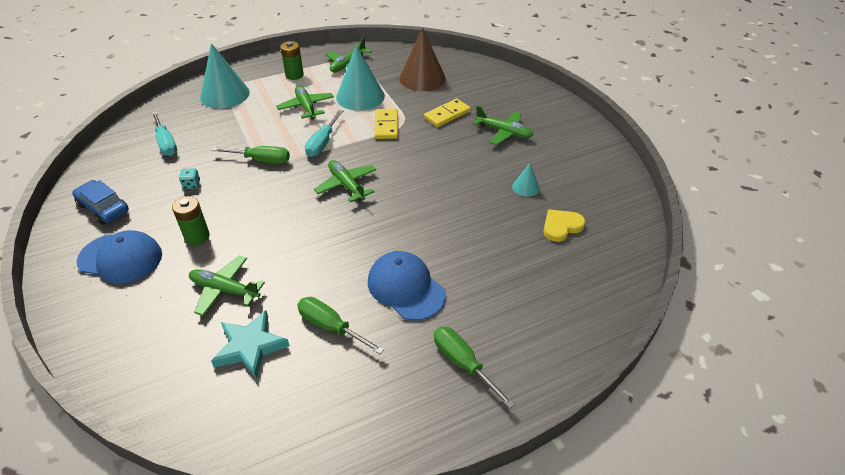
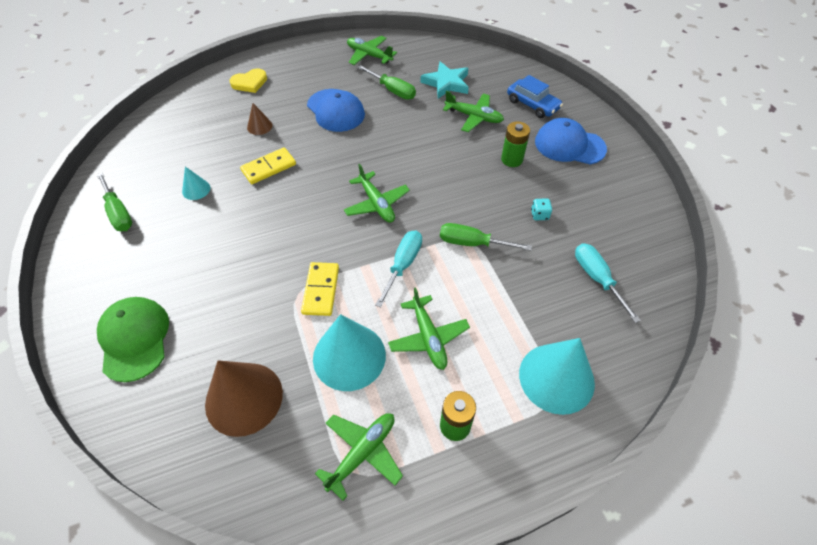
camera: 175 degrees left, 10 degrees up
(103, 208) = (615, 193): blue car -> blue car (532, 104)
(447, 115) = (235, 306): yellow domino -> yellow domino (269, 168)
(463, 364) = (309, 68): green screwdriver -> green screwdriver (118, 213)
(494, 259) = (259, 126): none -> brown cone
(504, 132) = (177, 267): green plane -> green plane (369, 55)
(507, 96) = (134, 339): none -> green cap
(561, 226) = (188, 148): yellow heart -> yellow heart (250, 83)

